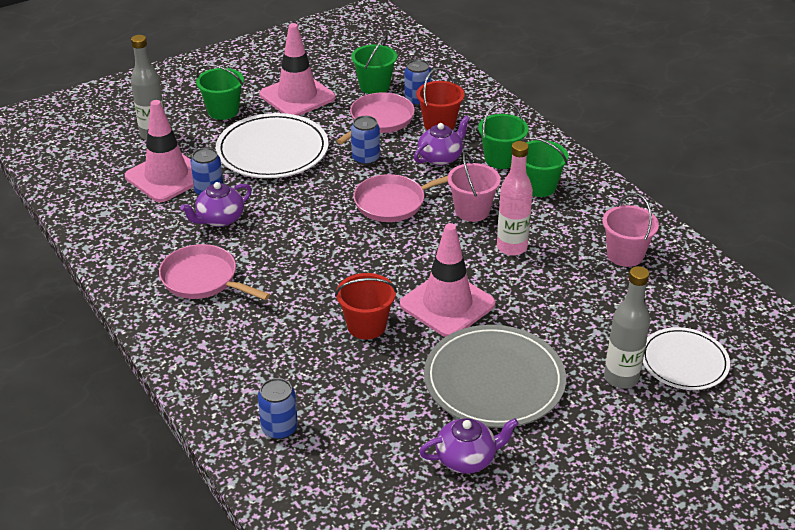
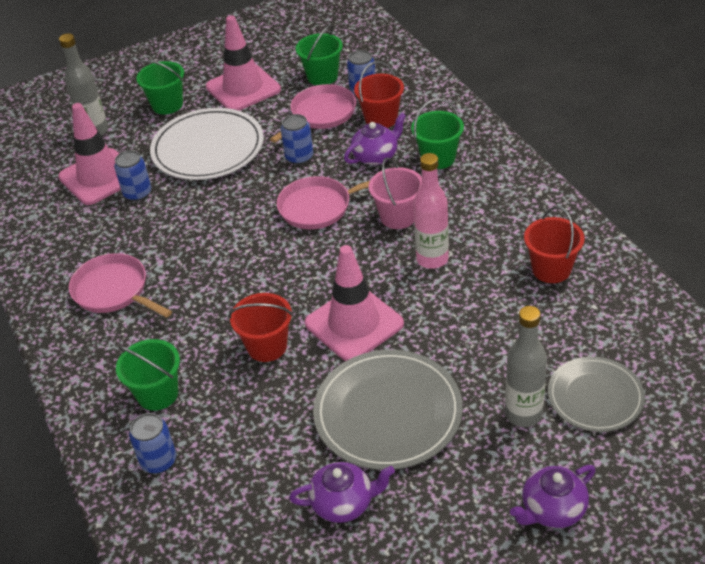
camera: 10 degrees right, 5 degrees up
(219, 219) = (142, 224): purple teapot -> purple teapot (552, 510)
(539, 186) = (472, 189): green bucket -> green bucket (157, 394)
(625, 255) = (551, 269): pink bucket -> red bucket
(684, 361) = (595, 396): white plate -> grey plate

